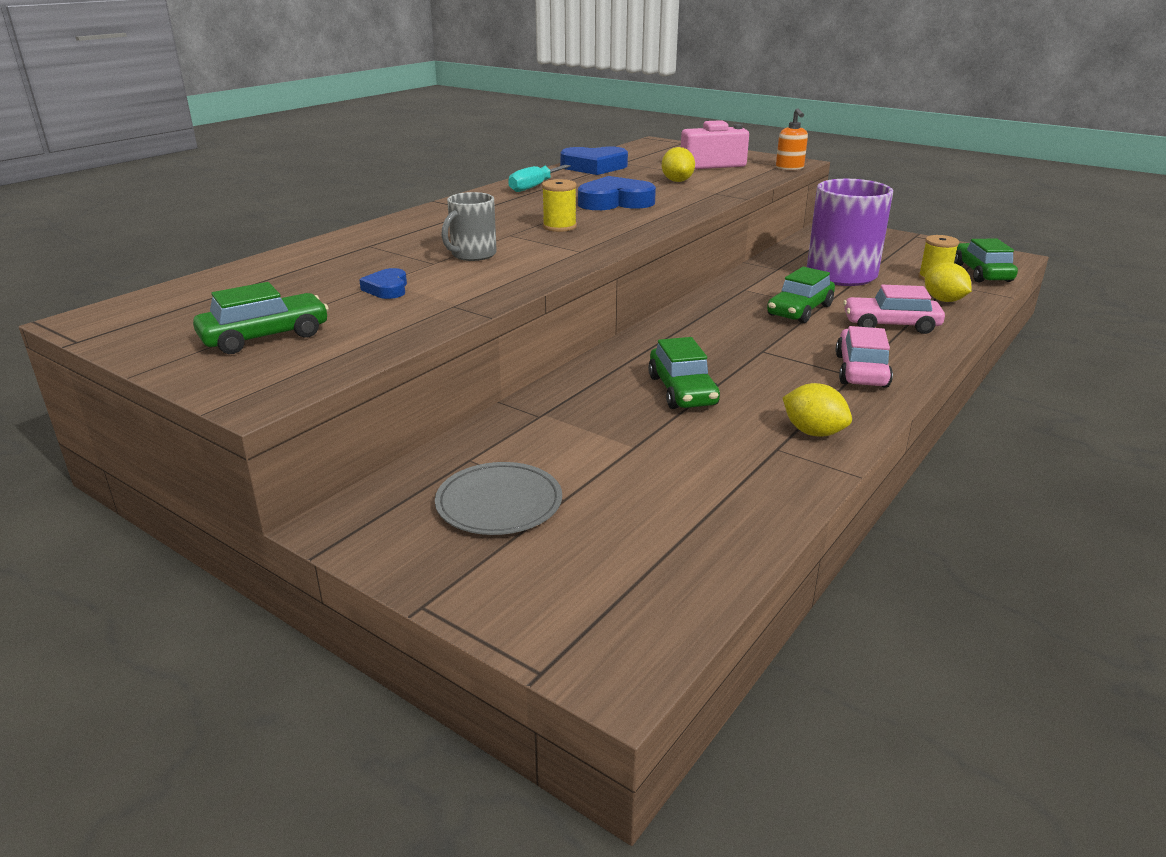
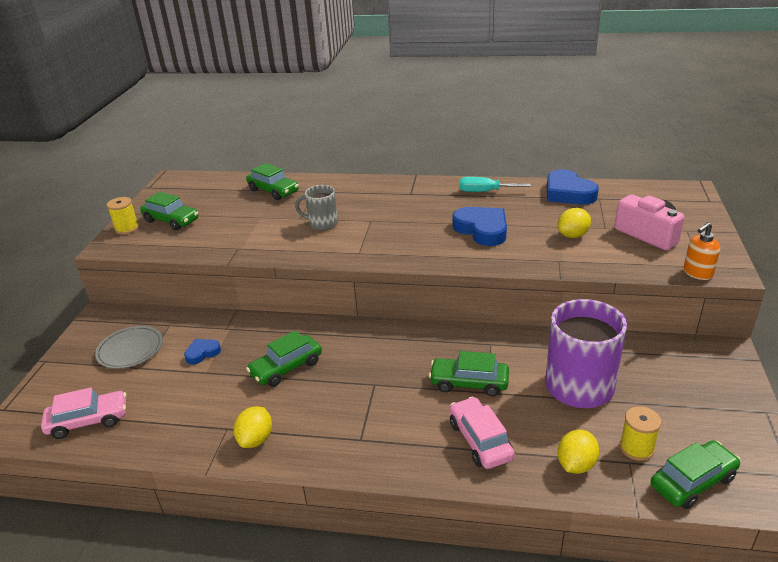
camera: 65 degrees right, 5 degrees up
(315, 264) = (273, 191): none -> green car
(387, 289) = (250, 222): blue heart -> blue heart (202, 353)
(559, 227) = (402, 230): yellow spool -> yellow spool (127, 228)
(861, 370) = (371, 441): pink car -> pink car (88, 421)

